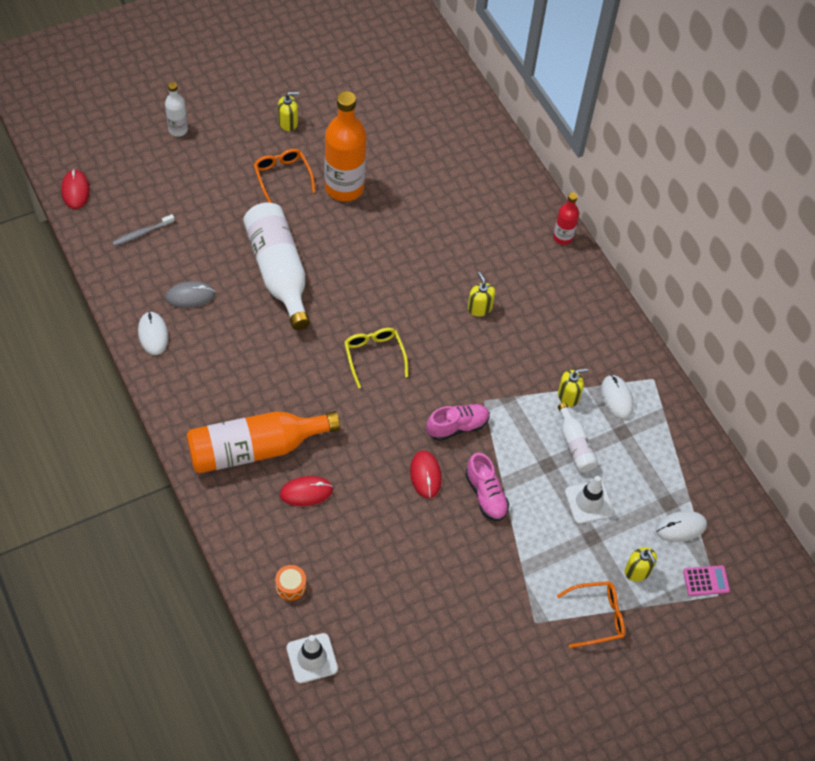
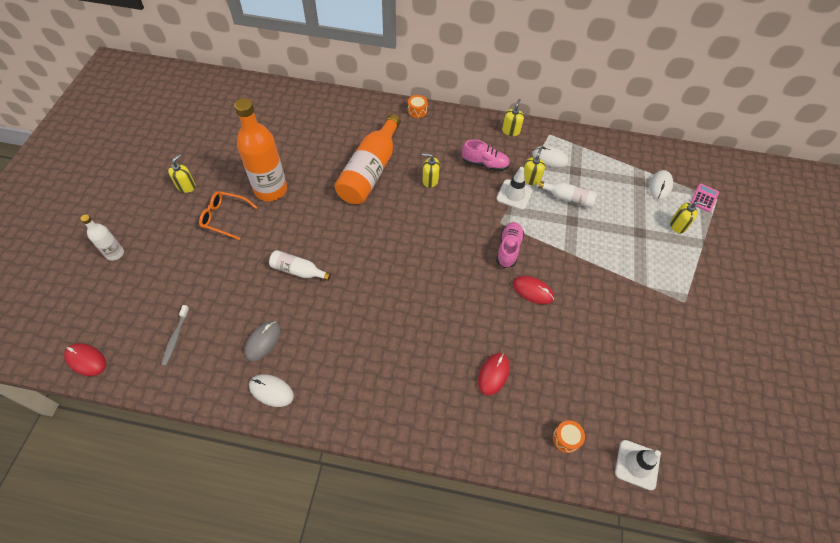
camera: 50 degrees left, 0 degrees up
(255, 449) = (431, 384): orange bottle -> orange bottle (370, 171)
(278, 272) = (298, 271): white bottle -> white bottle, size x0.50
(374, 356) = (417, 259): yellow glasses -> none
(486, 495) = (571, 267): pink shoe -> pink shoe (485, 164)
(563, 237) = (417, 111): red bottle -> orange drum
(589, 502) = (613, 217): white traffic cone -> white traffic cone (514, 194)
(597, 617) = (699, 266): orange glasses -> none
(621, 339) = (511, 131): none -> yellow soap dispenser

